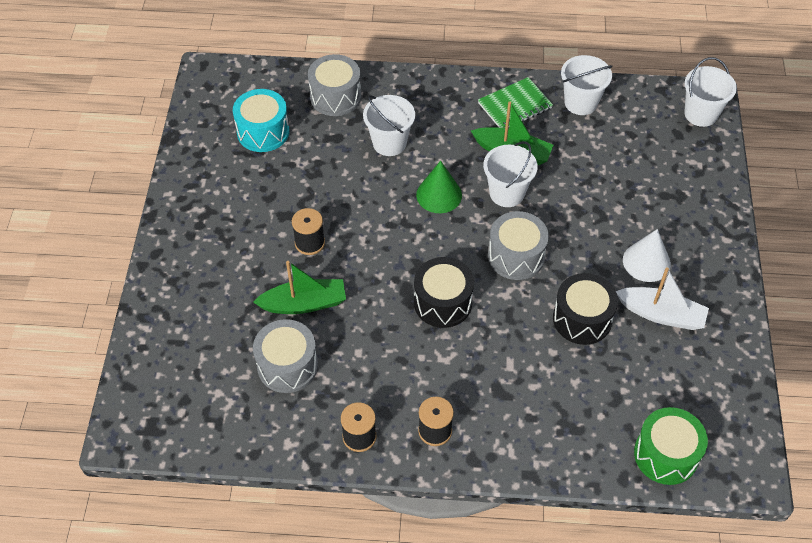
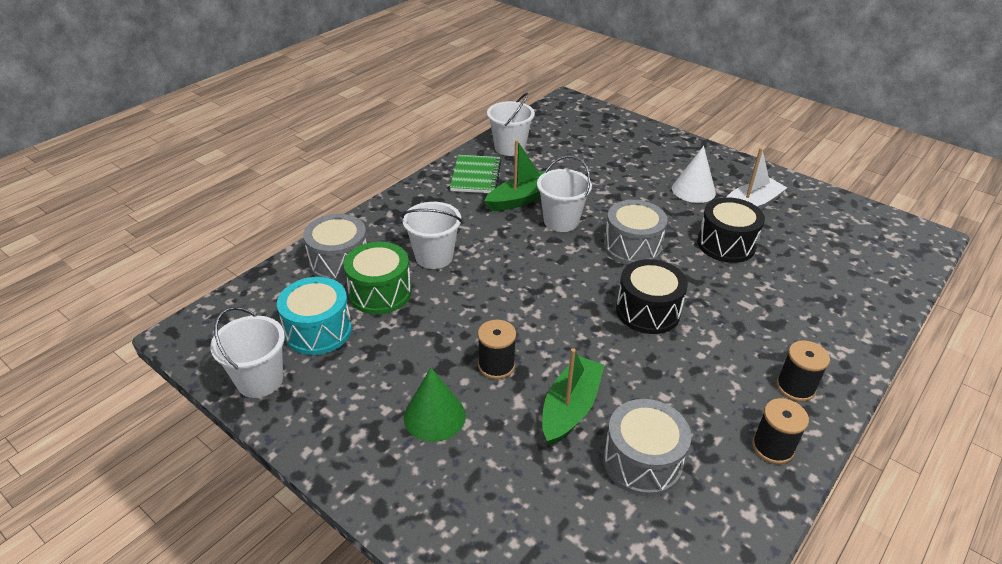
camera: 55 degrees left, 15 degrees down
(439, 195) = (524, 256): green cone -> green cone (434, 416)
(666, 455) = (890, 266): green drum -> green drum (380, 292)
(700, 114) = (578, 109): white bucket -> white bucket (260, 380)

